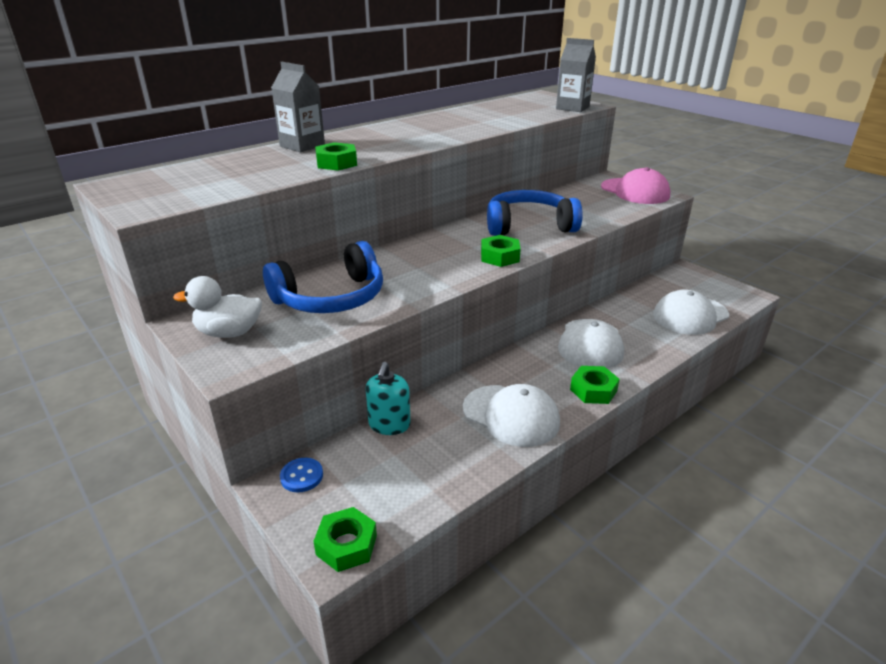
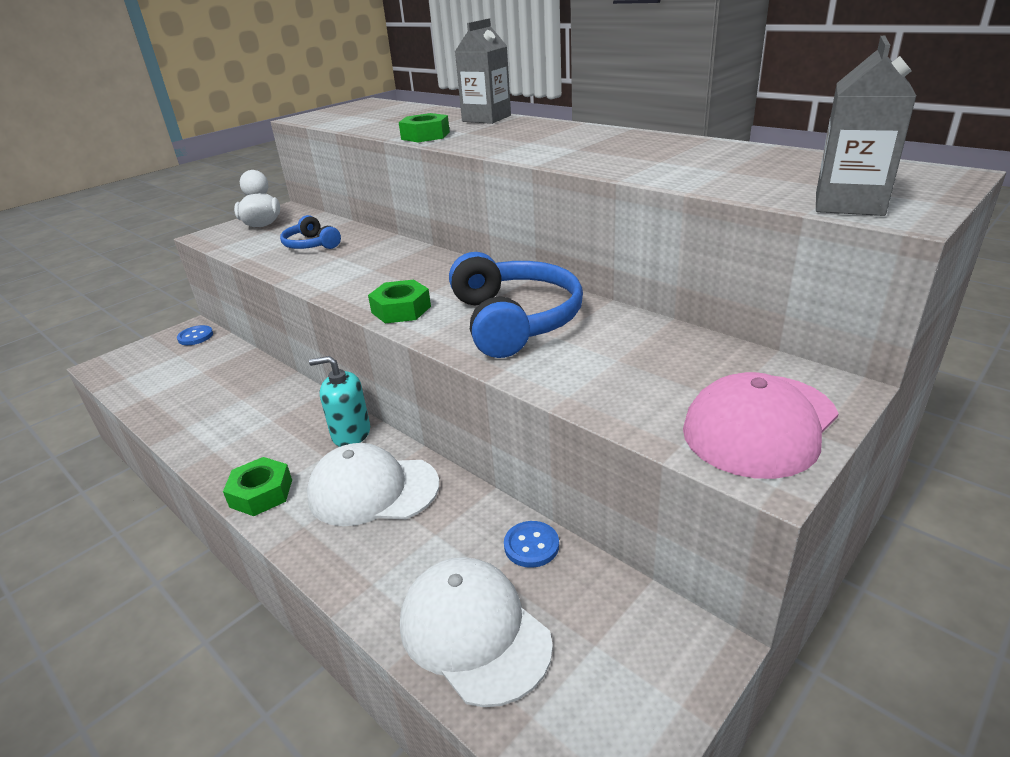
camera: 85 degrees right, 0 degrees up
(331, 298) = (311, 245): blue headphones -> blue headphones, size x0.54
(346, 545) = (112, 368): green nut -> none
(389, 425) = (244, 362): turquoise soap dispenser -> turquoise soap dispenser (351, 433)
(511, 415) = (233, 430): white cap -> none
(633, 297) = (531, 545): none -> blue button

